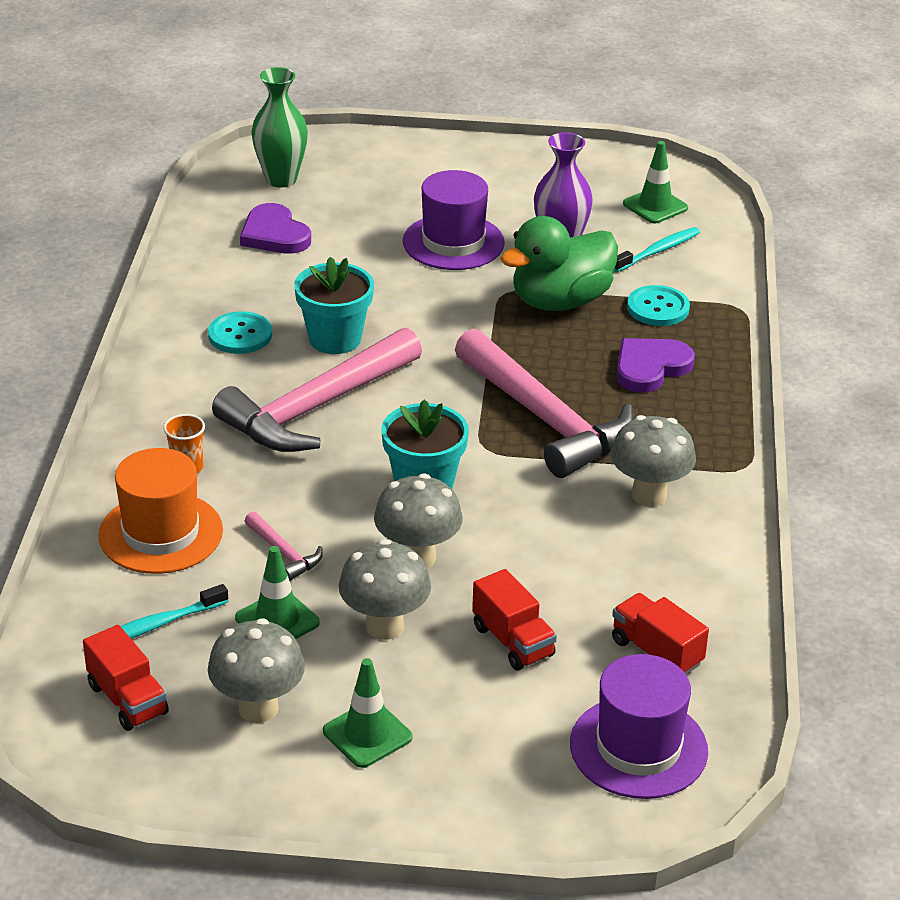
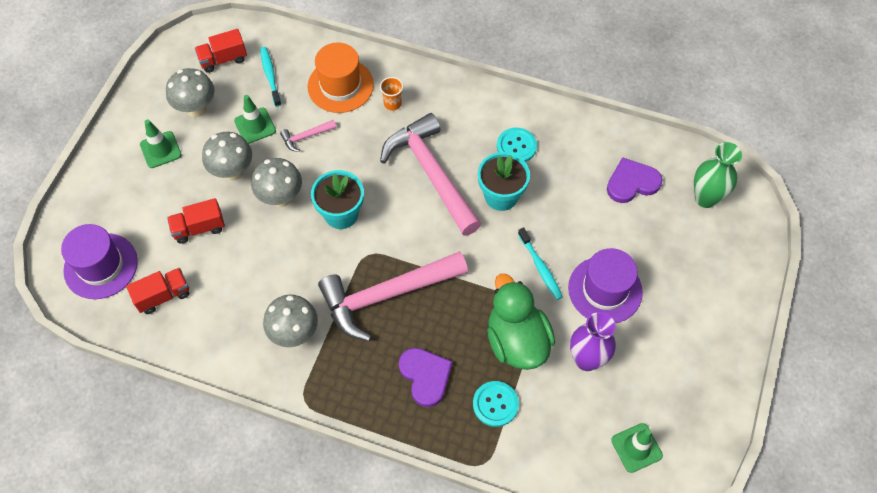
camera: 105 degrees right, 25 degrees up
(658, 251) = (571, 428): turquoise toothbrush -> turquoise toothbrush (540, 267)

